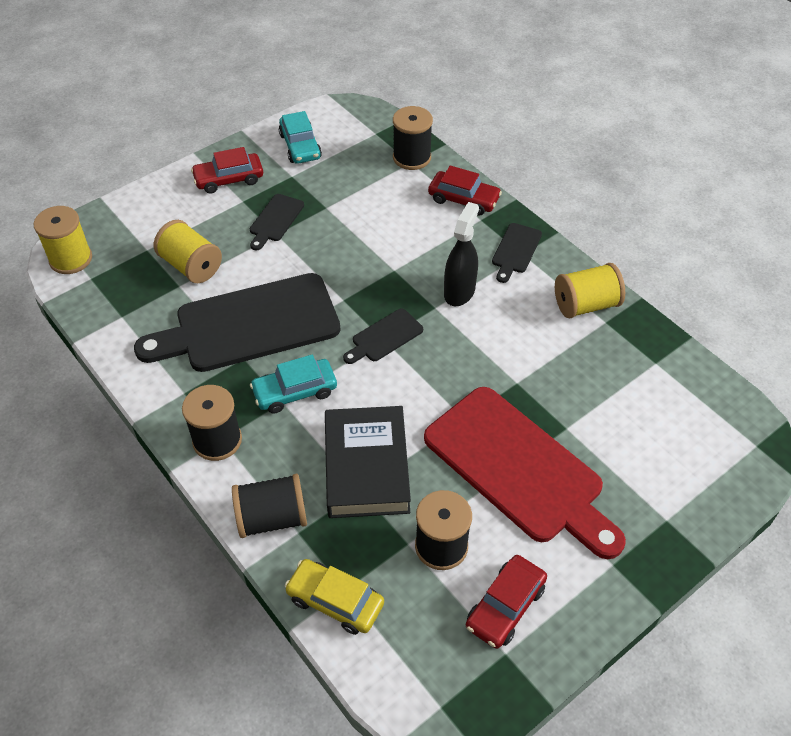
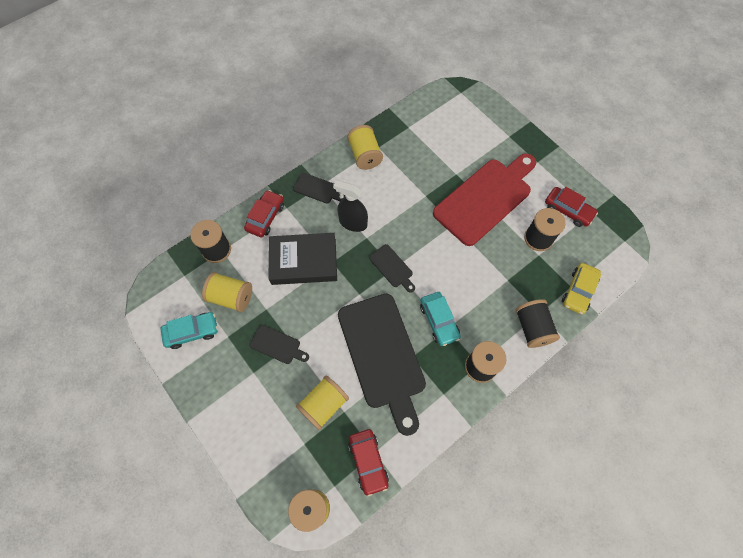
camera: 90 degrees left, 15 degrees up
(229, 179) = (226, 386): red car -> red car (368, 462)
(344, 175) = (231, 297): none -> yellow spool
(366, 467) = (492, 277): black book -> black book (304, 261)

